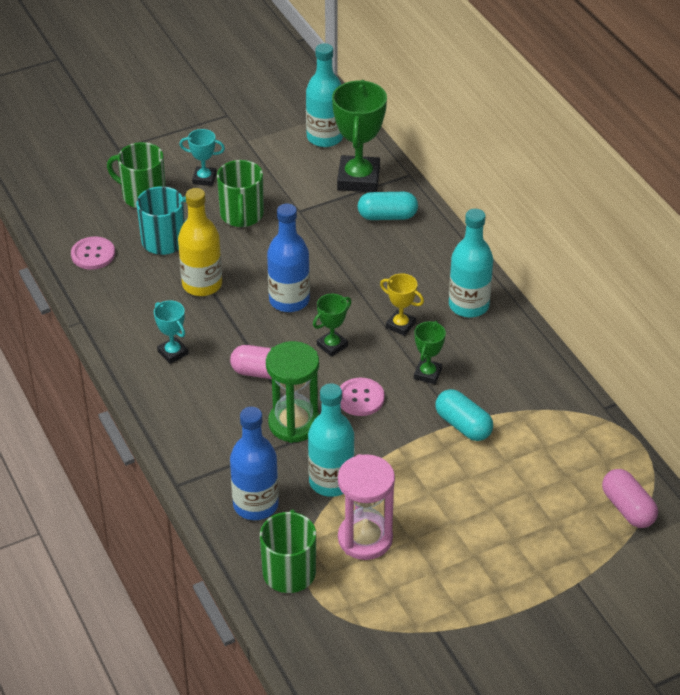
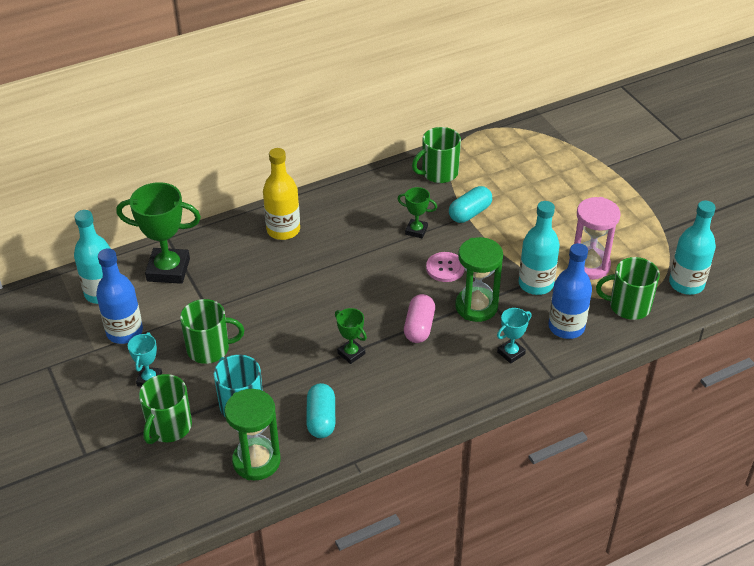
camera: 90 degrees left, 0 degrees up
(93, 254) = (256, 461): pink button -> green hourglass
(173, 353) = (396, 389): turquoise trophy -> turquoise trophy (511, 353)
(202, 284) = (305, 373): yellow bottle -> yellow bottle (283, 230)
(289, 300) = (329, 313): blue bottle -> blue bottle (124, 332)
(332, 346) = (385, 285): green trophy -> green trophy (351, 353)
(387, 216) = (223, 252): turquoise capsule -> turquoise capsule (321, 419)
(400, 325) = (361, 245): yellow trophy -> none
(468, 305) = (338, 207): turquoise bottle -> turquoise bottle (686, 284)
(542, 398) = (438, 173): none -> green mug
(627, 508) = (539, 140): pink capsule -> none

